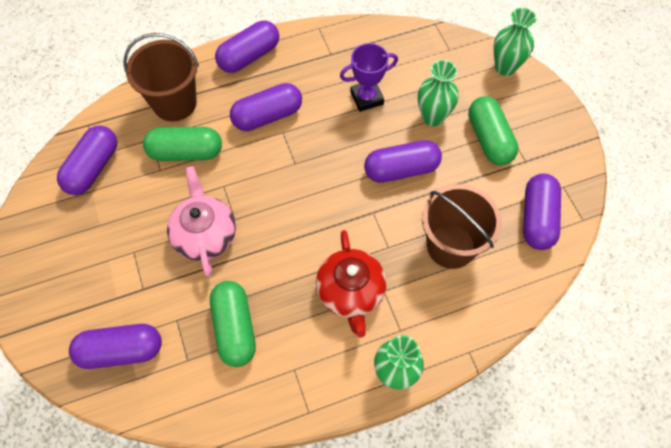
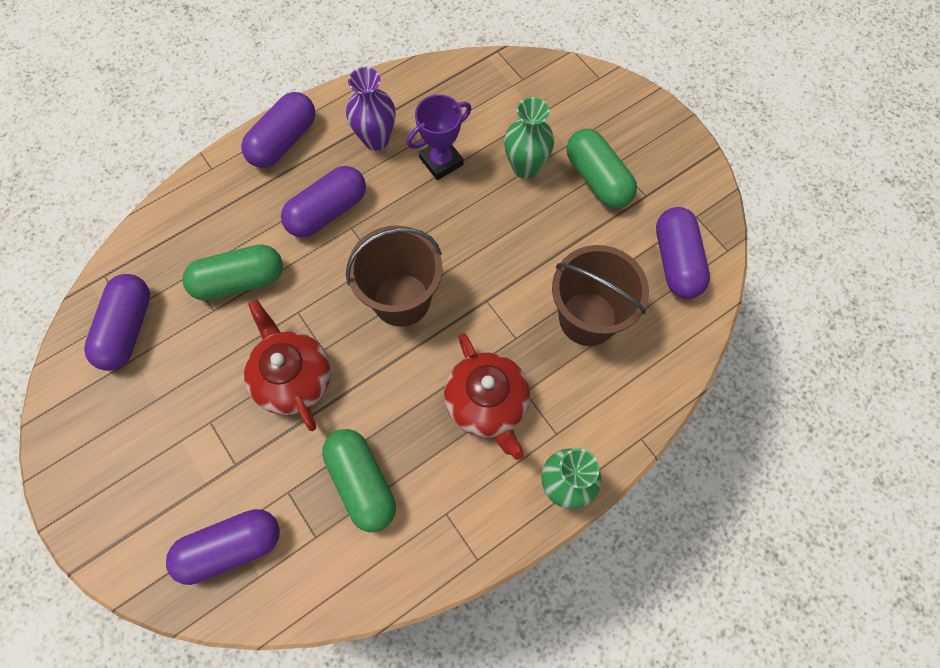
camera: 15 degrees left, 5 degrees up
(174, 103) = (207, 221): brown bucket -> brown bucket (401, 299)
(205, 234) = (292, 378): pink teapot -> red teapot
(320, 70) = (376, 139): none -> purple vase
(401, 169) = (506, 240): purple capsule -> none
(505, 67) = (593, 87): green vase -> none

